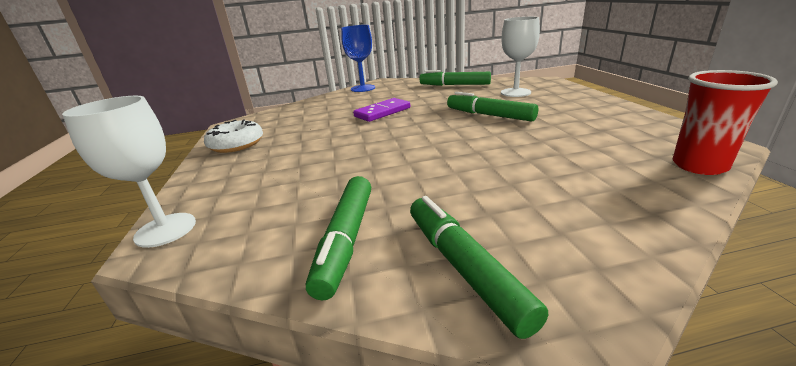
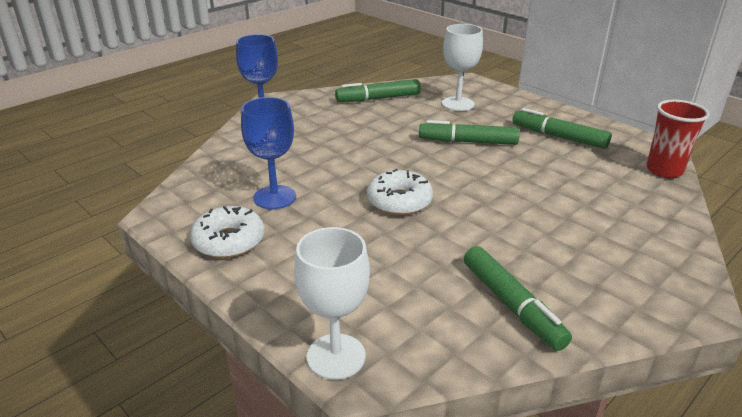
camera: 35 degrees left, 5 degrees up
(300, 127) = (274, 197): none -> blue goblet
(375, 143) = (399, 201): none -> white donut
(382, 112) = (347, 155): purple domino -> none
(464, 268) = (611, 295): green marker -> green marker (559, 137)

